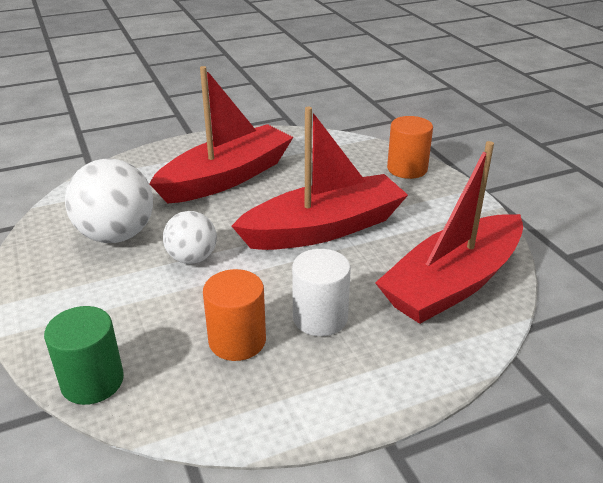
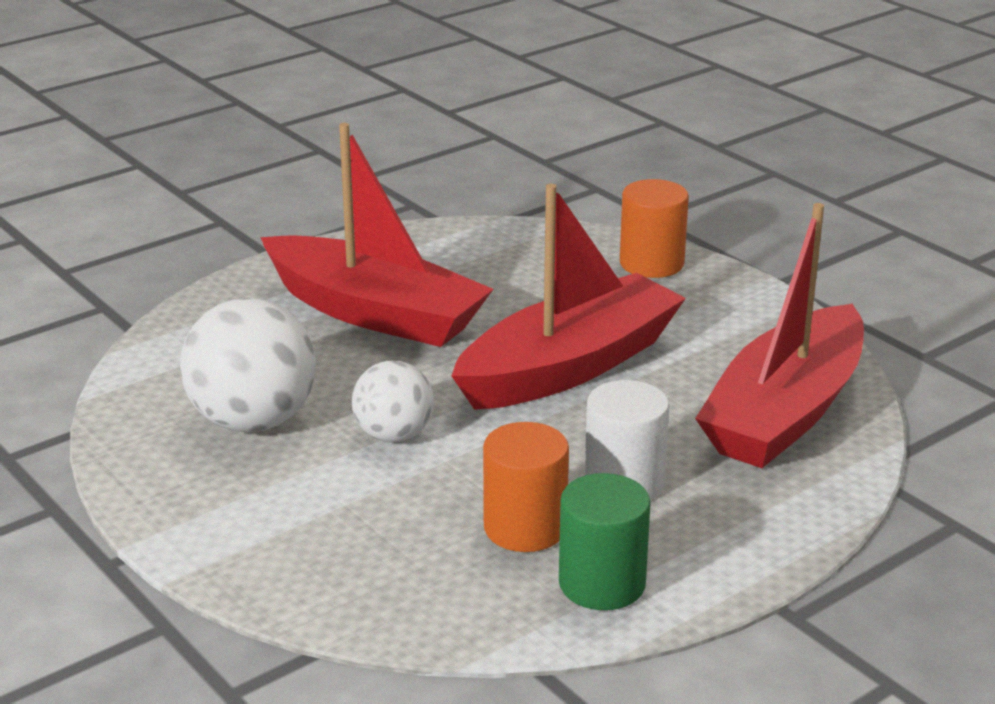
camera: 15 degrees left, 5 degrees down
(92, 381) = (352, 608): green cylinder -> green cylinder (602, 584)
(227, 177) = (375, 313): red boat -> red boat turned 90 degrees clockwise

